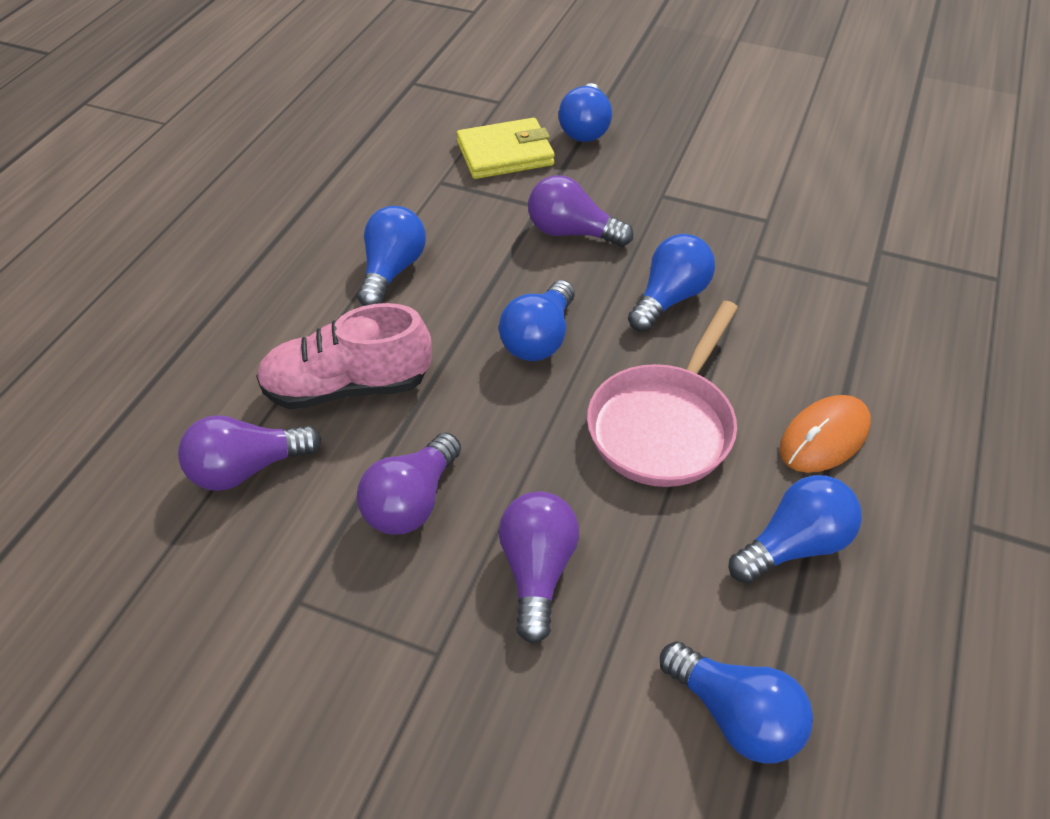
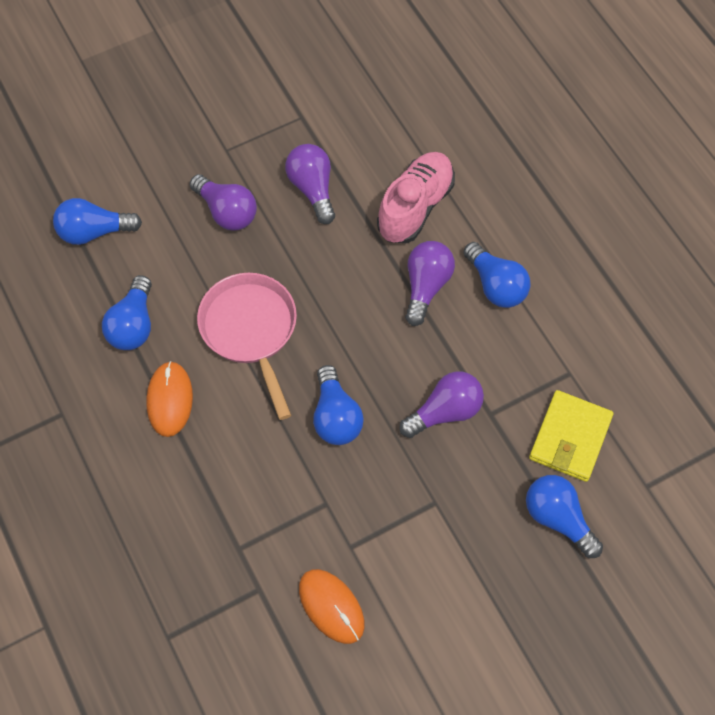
camera: 130 degrees right, 15 degrees up
(247, 469) = (397, 136): purple light bulb -> purple light bulb (426, 286)
(539, 338) = (368, 320): blue light bulb -> none
(826, 202) = (331, 606): none -> orange mouse

